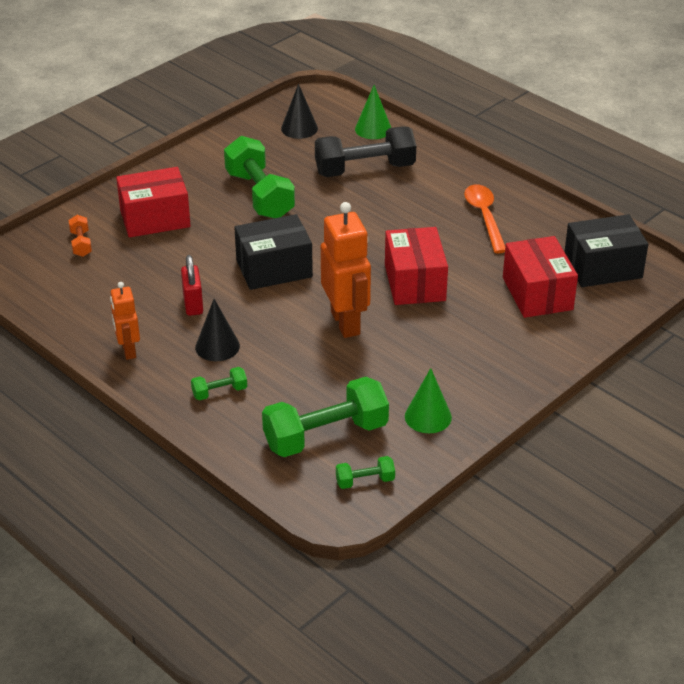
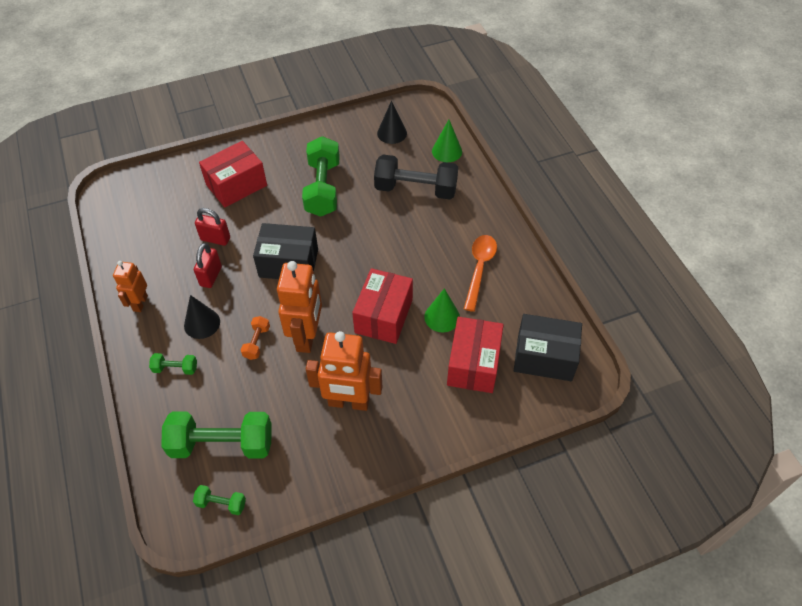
camera: 25 degrees right, 15 degrees up
(81, 244) = (173, 191): orange dumbbell -> orange dumbbell (257, 342)
(155, 218) = (236, 185): red box -> red box turned 45 degrees counterclockwise
(170, 271) = (215, 239): none -> red padlock
(428, 417) = (309, 458): green cone -> green cone (442, 317)
(434, 361) = (348, 402): none -> orange robot

